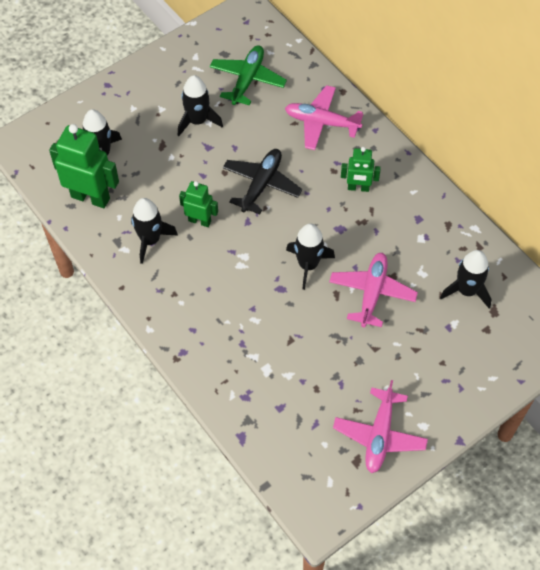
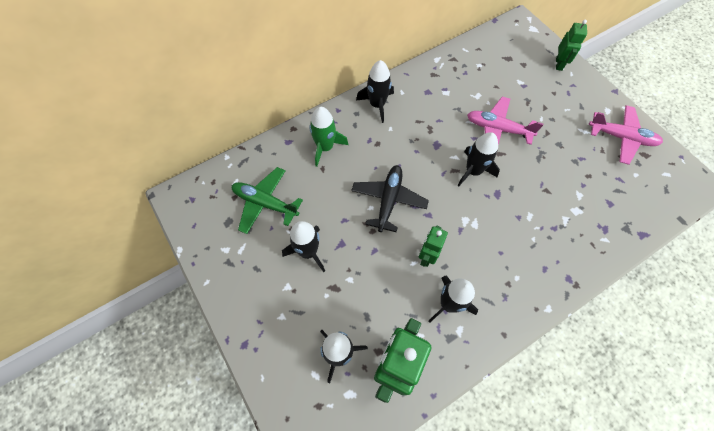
camera: 85 degrees left, 5 degrees up
(261, 184) = (388, 200): black plane -> black plane turned 75 degrees clockwise
(321, 122) = (325, 147): pink plane -> green rocket
(358, 188) = (396, 128): green robot -> green robot (559, 64)
(466, 290) = (492, 71): black rocket -> black rocket (377, 105)

